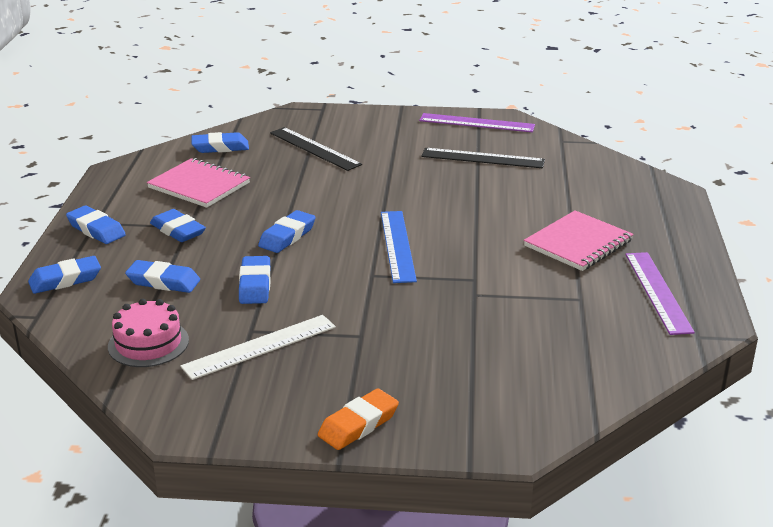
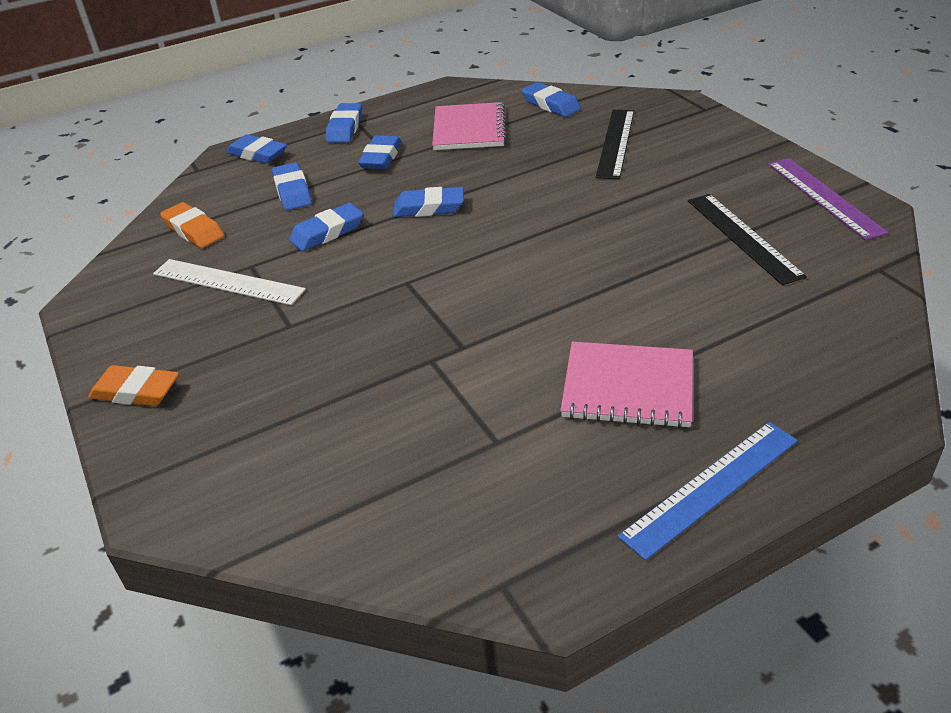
camera: 60 degrees right, 10 degrees up
(148, 343) = (194, 230): pink cake -> orange eraser
(398, 245) = (479, 271): blue ruler -> blue ruler (711, 487)
(658, 292) = (581, 503): purple ruler -> none

